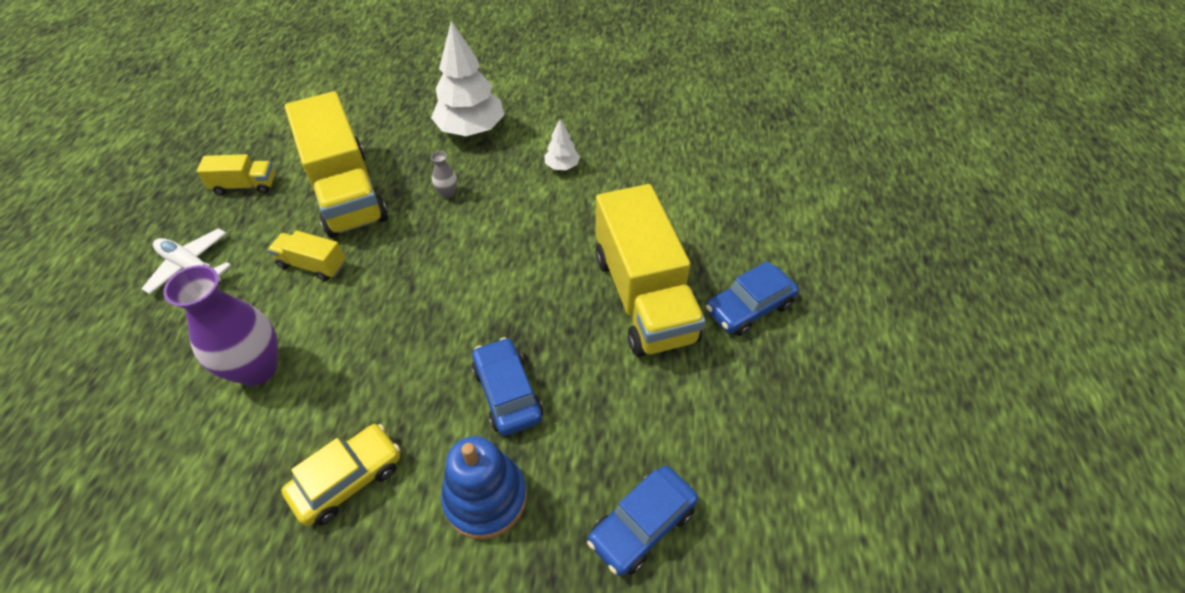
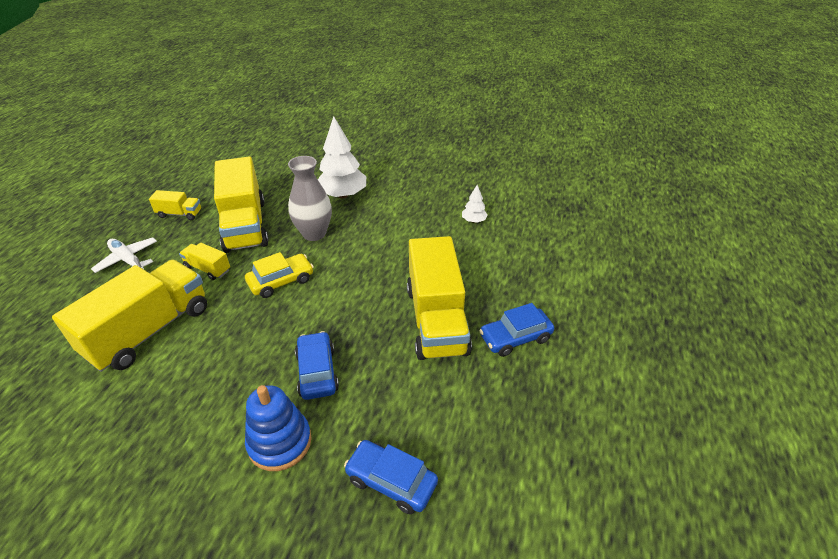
camera: 10 degrees right, 10 degrees down
(257, 369) = (149, 331): purple vase -> yellow truck
(348, 479) = (186, 413): yellow car -> yellow car (281, 281)
(447, 193) = (314, 234): grey vase -> grey vase, size x2.33
(562, 166) = (400, 225): white tree -> white tree (474, 221)
(642, 525) = (391, 481): blue car -> blue car turned 60 degrees clockwise

